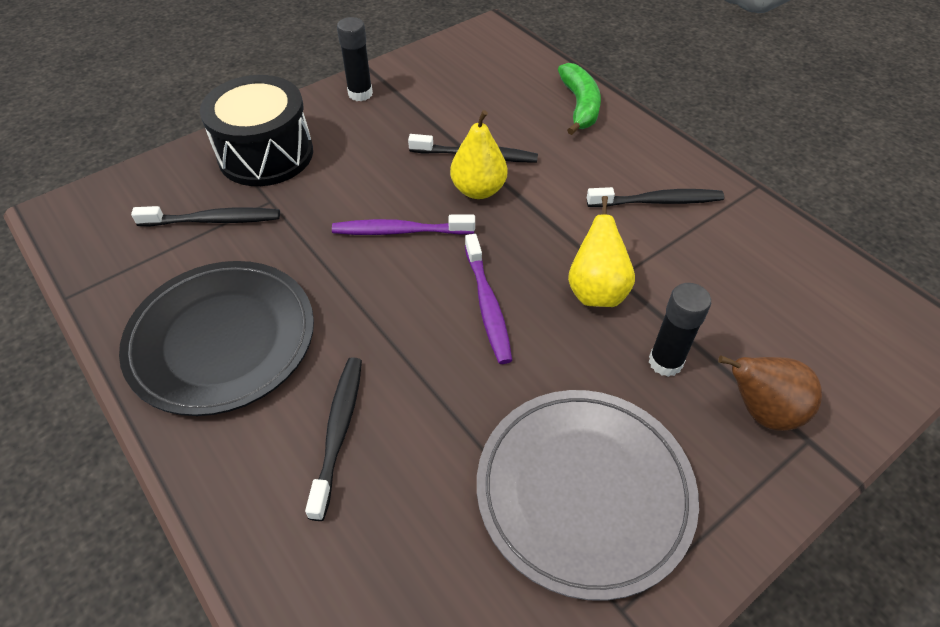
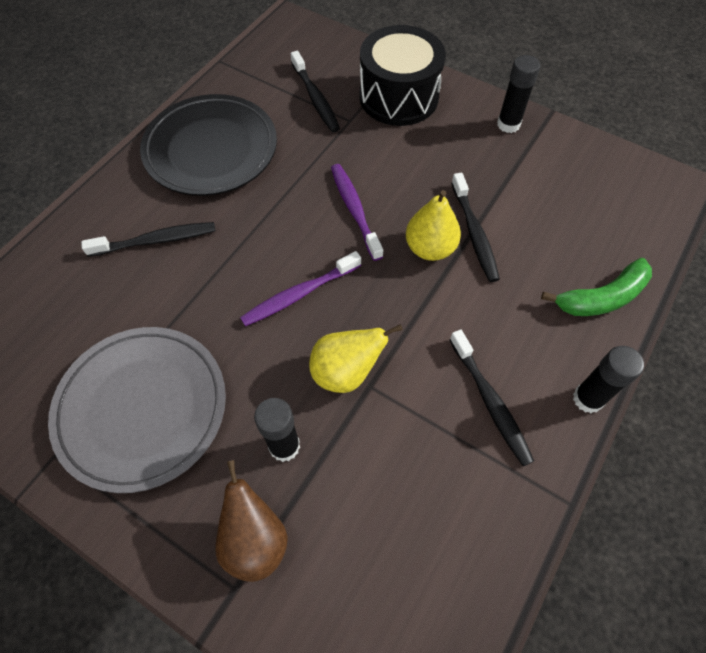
camera: 70 degrees right, 10 degrees up
(670, 145) = (587, 399): none -> black glue stick

